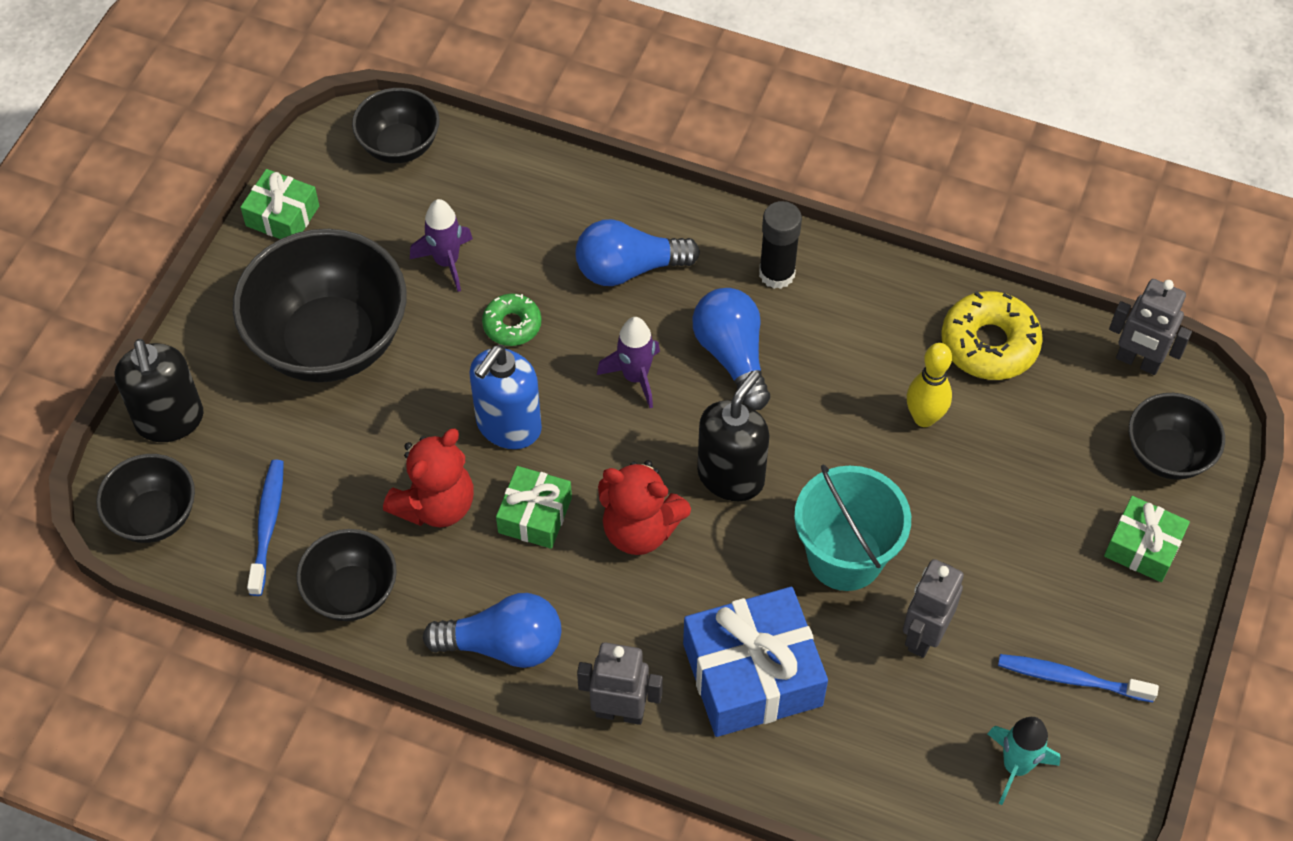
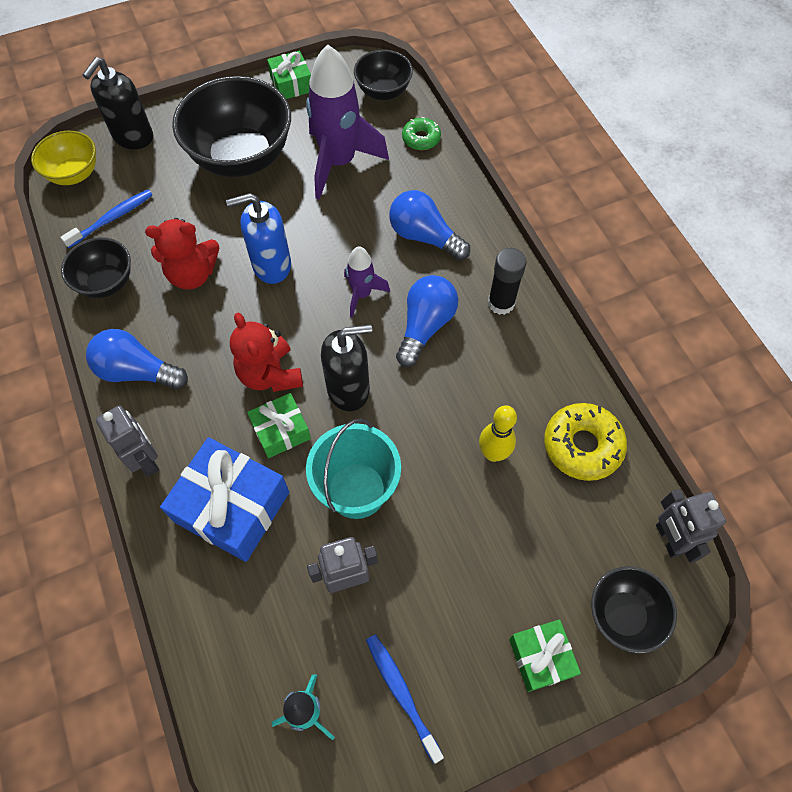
camera: 45 degrees right, 5 degrees up
(154, 516) = (74, 174): black bowl -> yellow bowl
(447, 262) = (339, 162): purple rocket -> purple rocket, size x1.94
(503, 644) = (137, 371): blue light bulb -> blue light bulb turned 150 degrees clockwise
(512, 325) = (333, 217): green donut -> green donut (421, 138)
(535, 515) = (230, 320): green gift -> green gift (281, 430)

